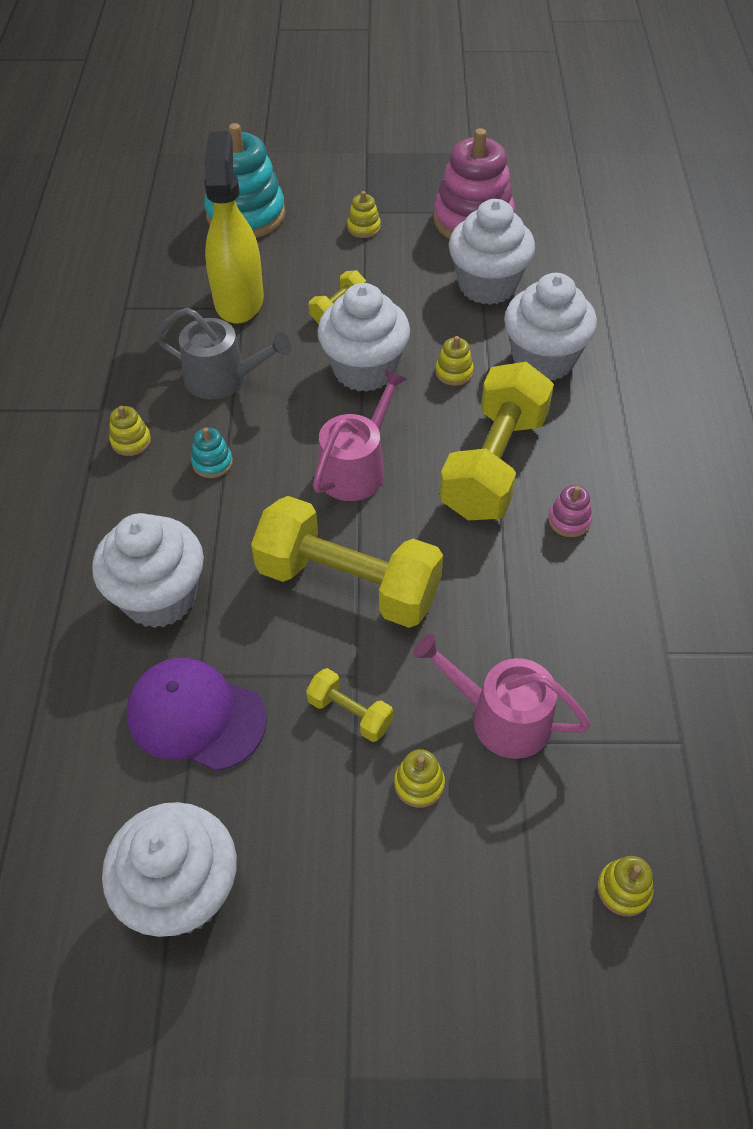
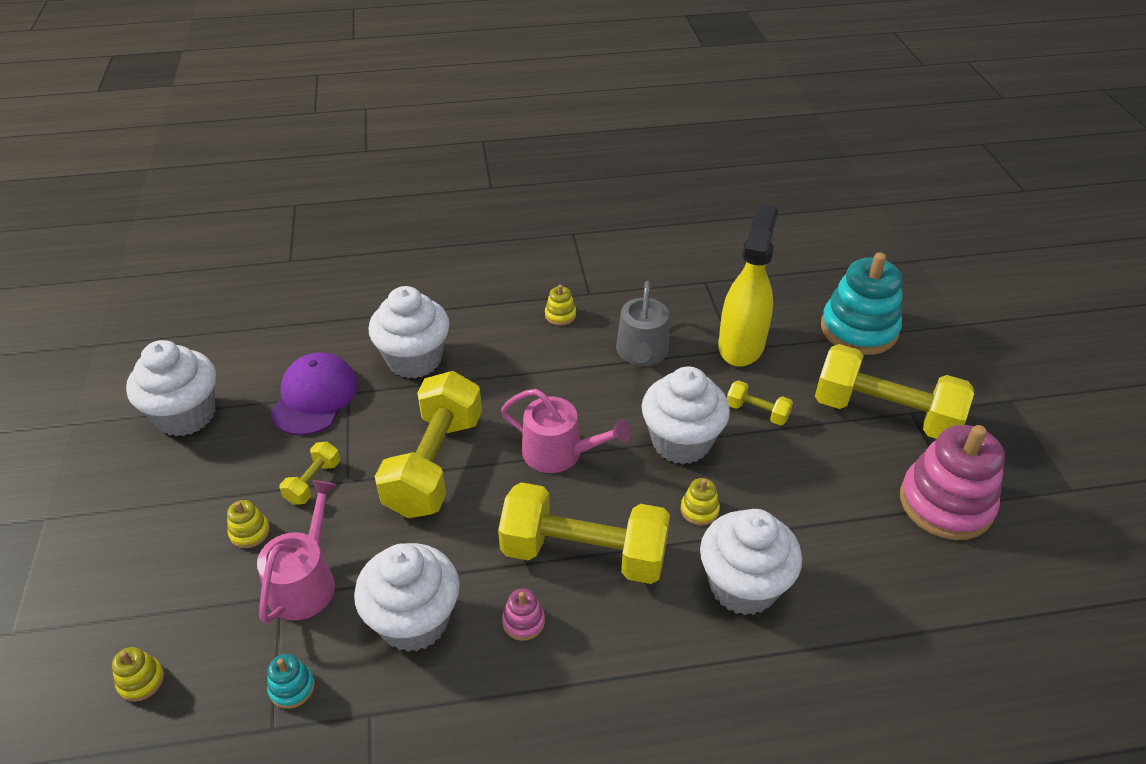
camera: 80 degrees right, 10 degrees down
(212, 463) = (547, 363): turquoise stacking toy -> turquoise stacking toy (292, 688)
(239, 300) = (741, 345): yellow spray bottle -> yellow spray bottle turned 60 degrees counterclockwise
(363, 228) = (884, 414): yellow stacking toy -> yellow dumbbell
(487, 285) = (841, 526): white cupcake -> white cupcake (414, 621)

